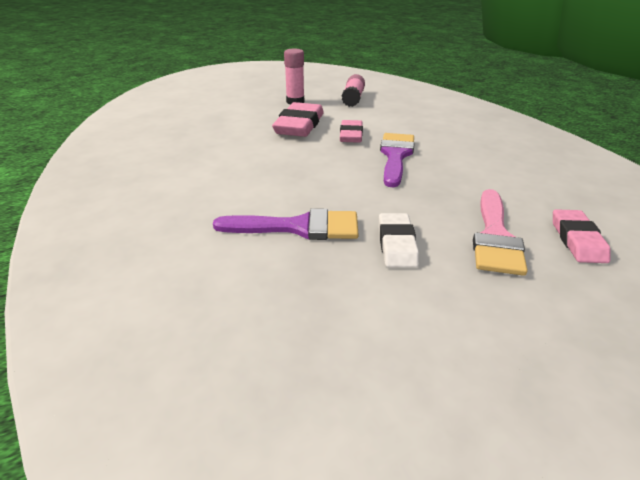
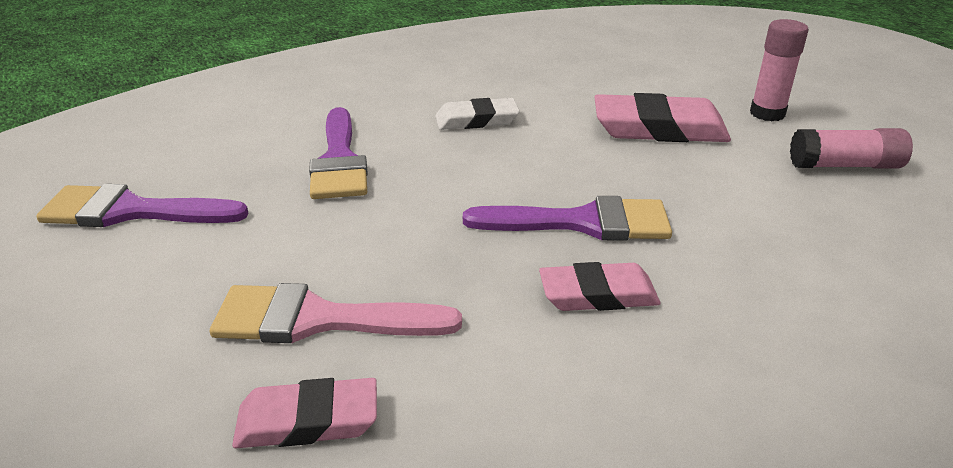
camera: 80 degrees right, 0 degrees up
(351, 135) = (649, 175): pink eraser -> pink eraser (598, 294)
(357, 340) = (132, 211): none -> purple brush
(397, 244) = (300, 230): white eraser -> white eraser (477, 120)

